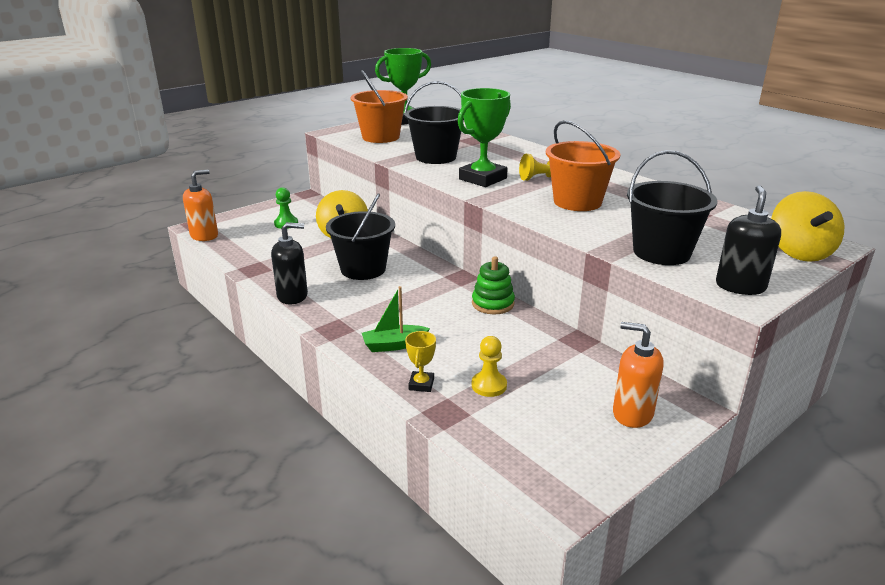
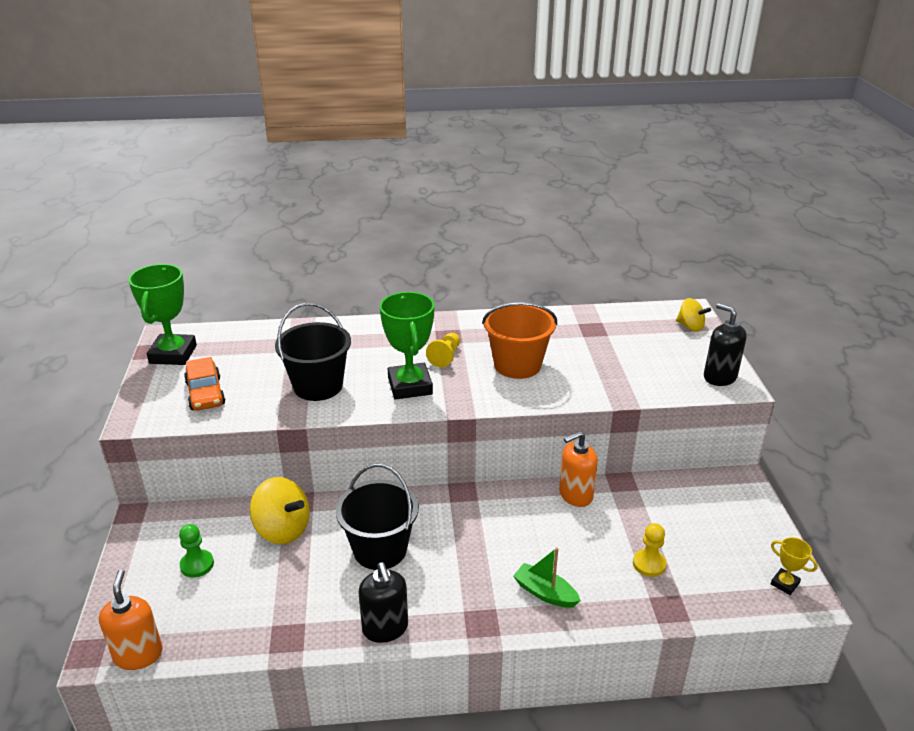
camera: 55 degrees left, 5 degrees up
(292, 296) = (385, 628): black soap dispenser -> black soap dispenser turned 135 degrees clockwise
(381, 137) = (205, 393): orange bucket -> orange car
(394, 345) = (545, 593): green boat -> green boat turned 105 degrees clockwise
(421, 384) = (619, 604): yellow trophy -> yellow trophy (784, 584)
(493, 304) = (527, 497): green stacking toy -> none
(632, 413) = (731, 509): orange soap dispenser -> orange soap dispenser (575, 495)
(661, 252) = (644, 378): black bucket -> none
(799, 252) = (690, 327): yellow spinning top -> yellow spinning top, size x0.62

